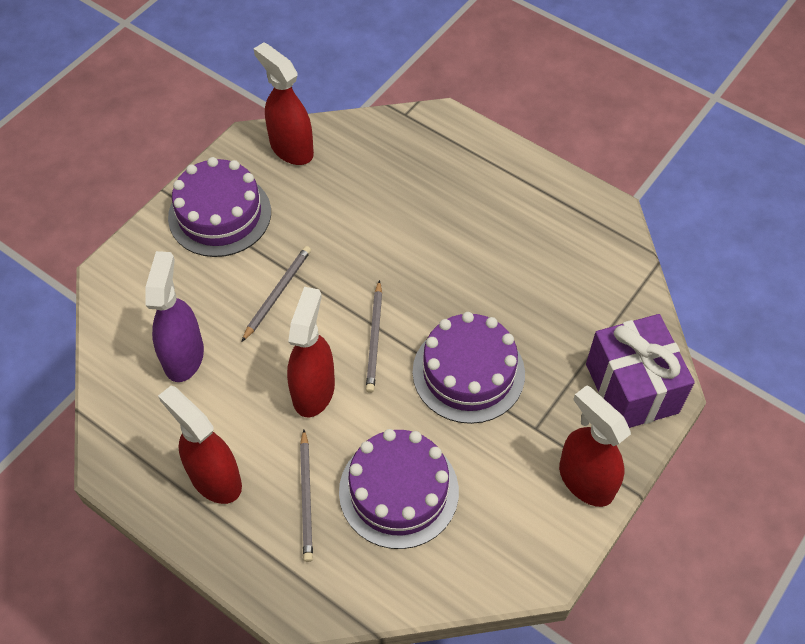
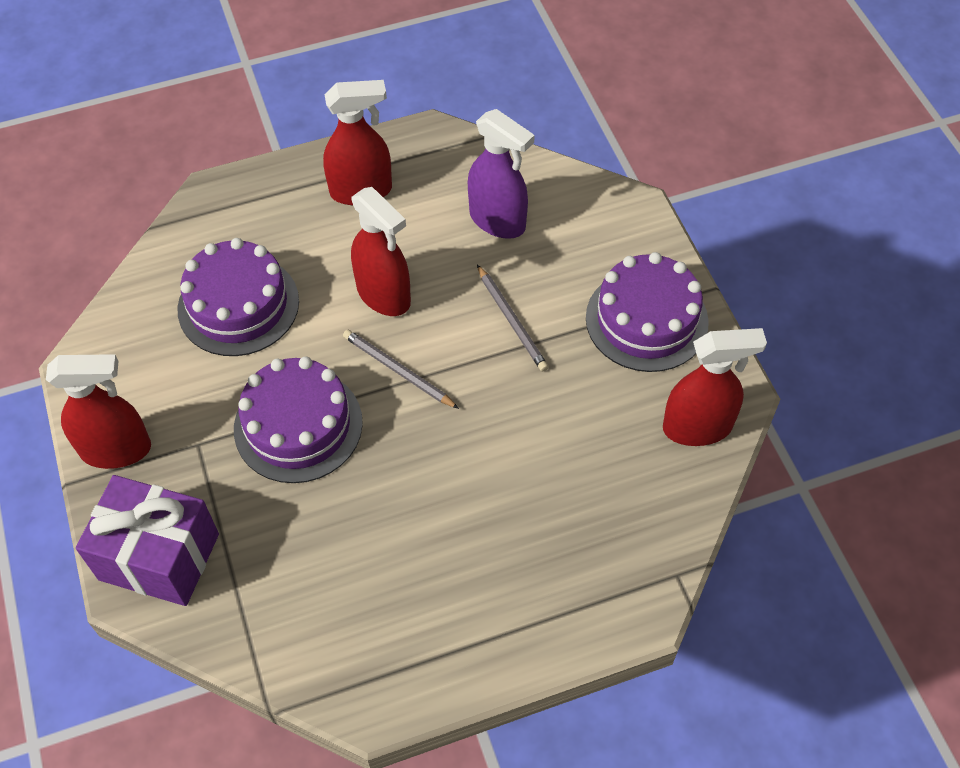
camera: 125 degrees right, 0 degrees up
(306, 497) = (291, 241): grey pencil -> none

